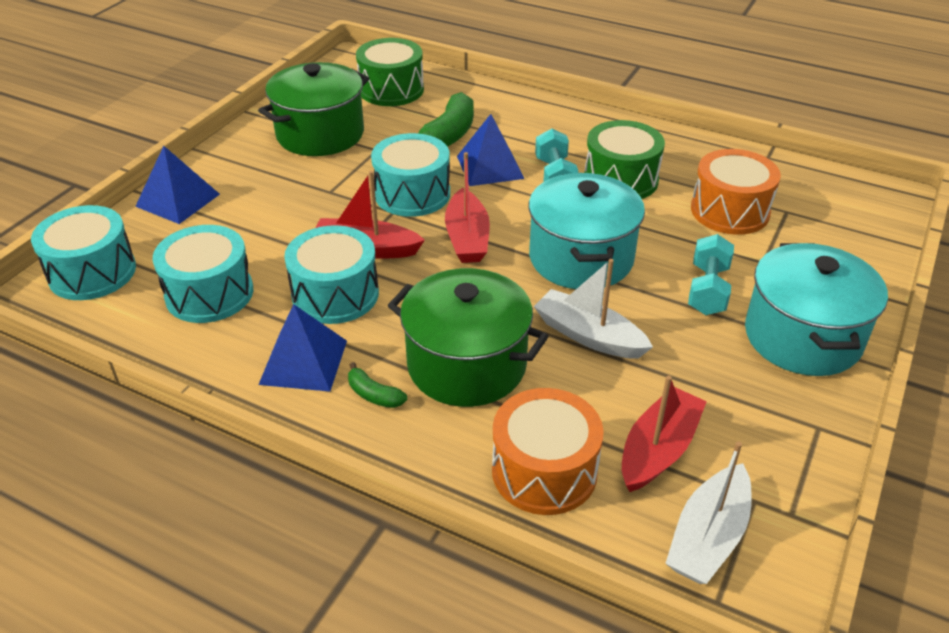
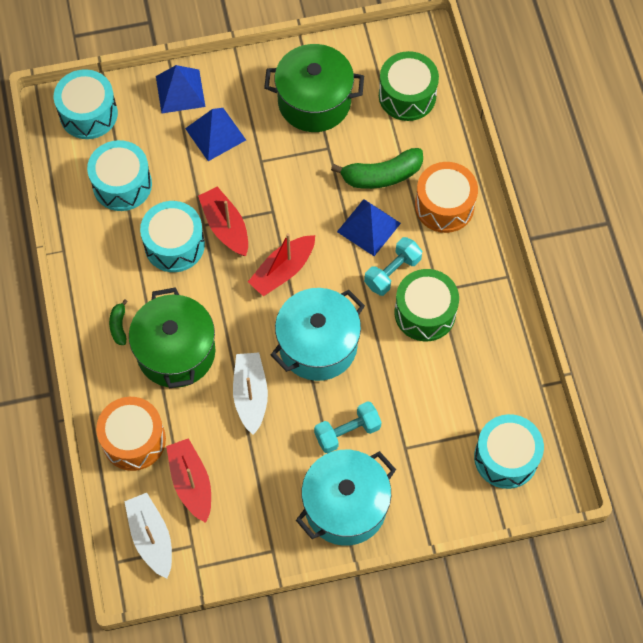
camera: 50 degrees right, 25 degrees up
(303, 362) = (113, 274): blue pyramid -> blue pyramid (215, 134)
(412, 194) = (299, 207): turquoise drum -> turquoise drum (506, 457)
(658, 449) = (191, 482): red boat -> red boat turned 105 degrees counterclockwise
(708, 537) = (151, 537): white boat -> white boat turned 75 degrees clockwise
(730, 211) = (446, 398): orange drum -> orange drum (444, 206)

